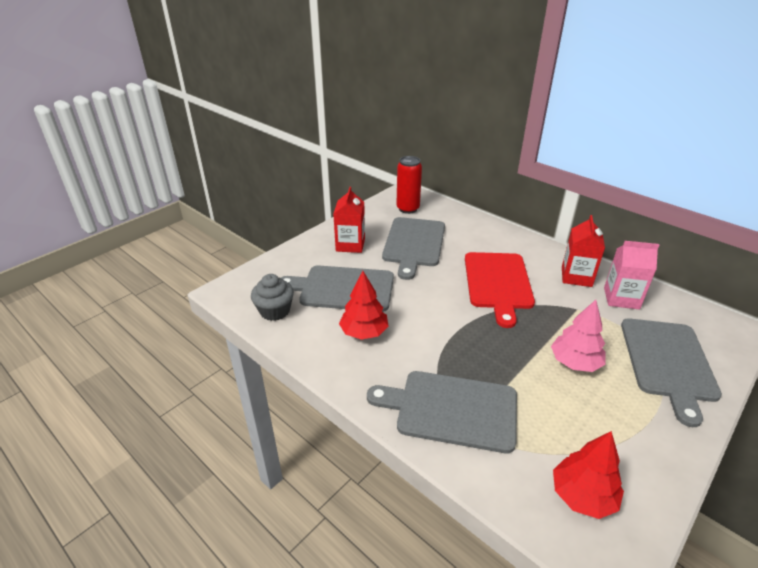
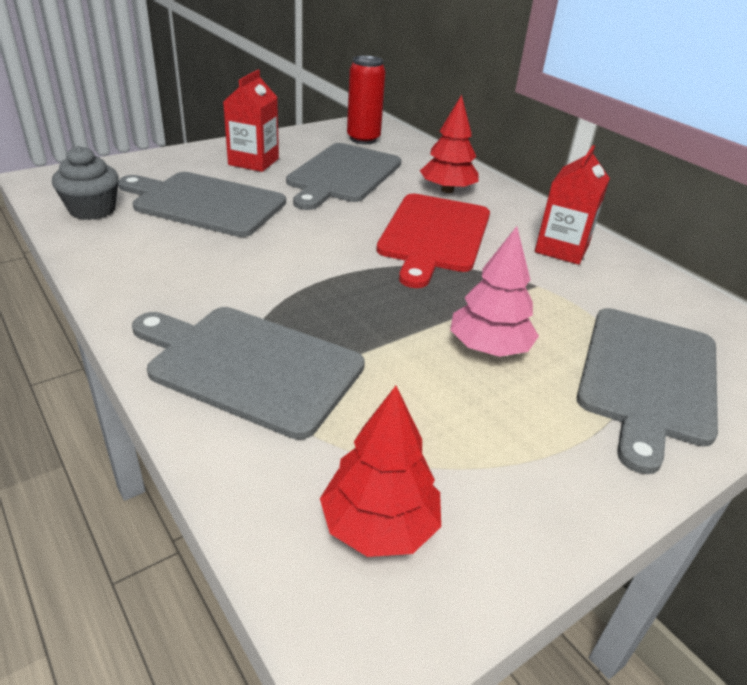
camera: 10 degrees right, 0 degrees up
(364, 332) = (194, 254): red tree -> red tree (447, 190)
(621, 298) = (618, 286): pink carton -> none

